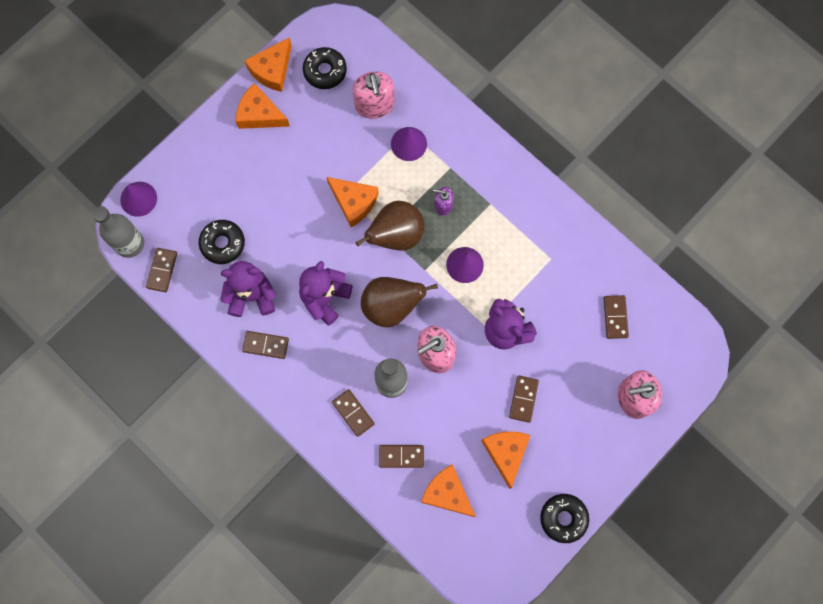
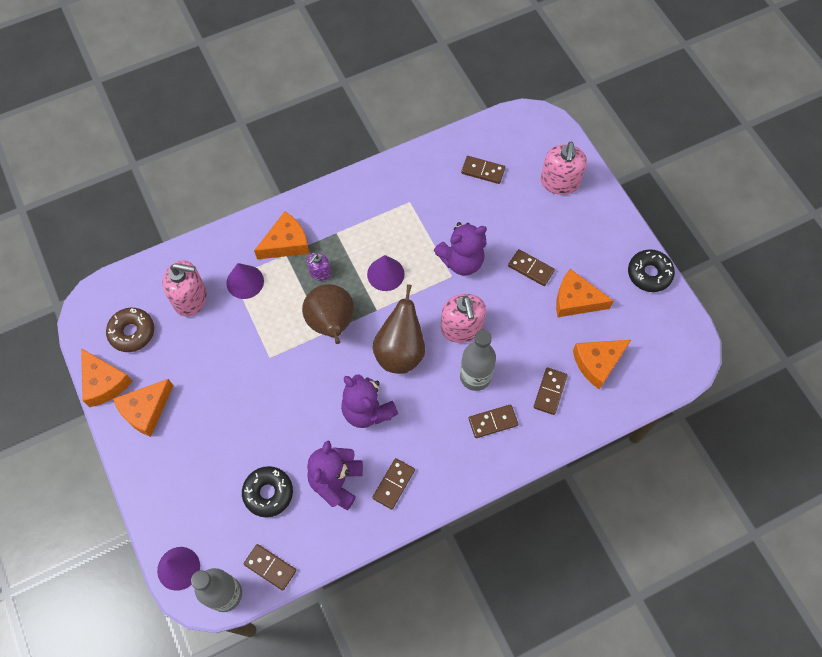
camera: 70 degrees left, 10 degrees down
(325, 71) = (132, 332): black donut -> brown donut
(354, 202) = (281, 351): orange cheese -> orange cheese (286, 243)

